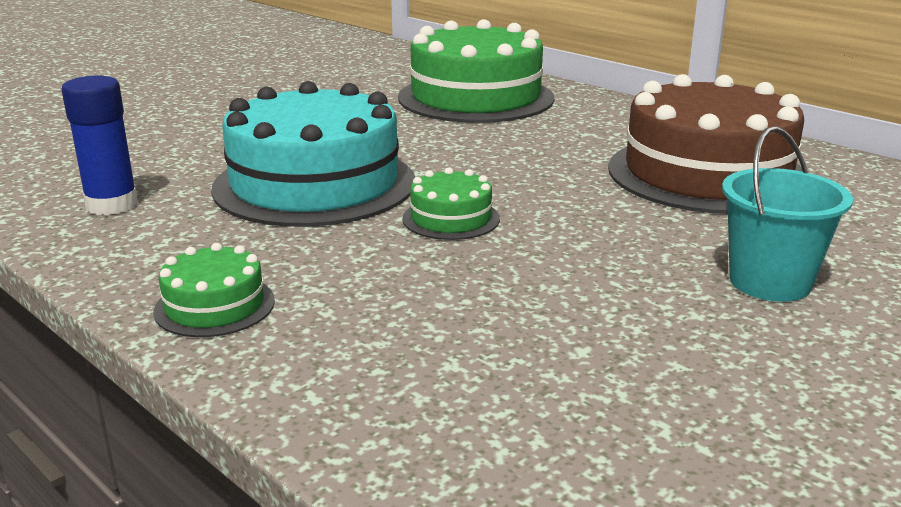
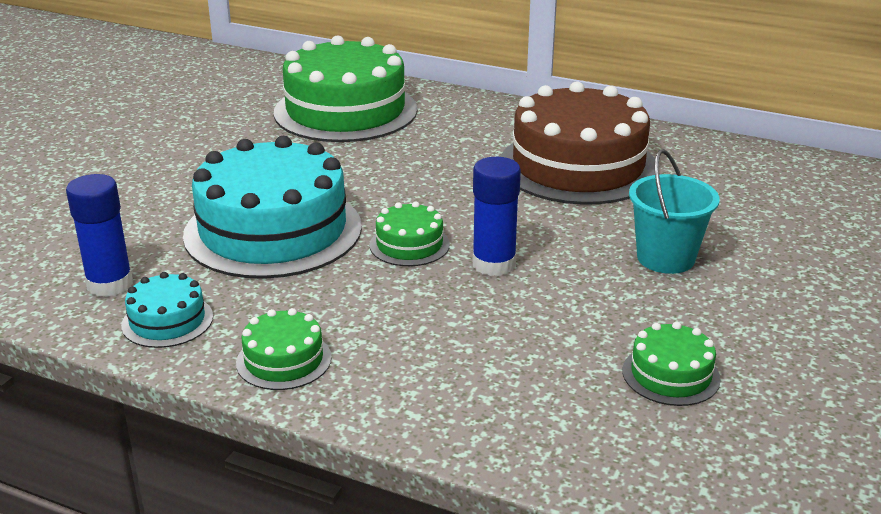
camera: 20 degrees left, 5 degrees up
(133, 246) = (167, 321): none -> turquoise cake
(536, 252) = (494, 264): none -> blue glue stick
(700, 423) = (671, 375): none -> green cake

